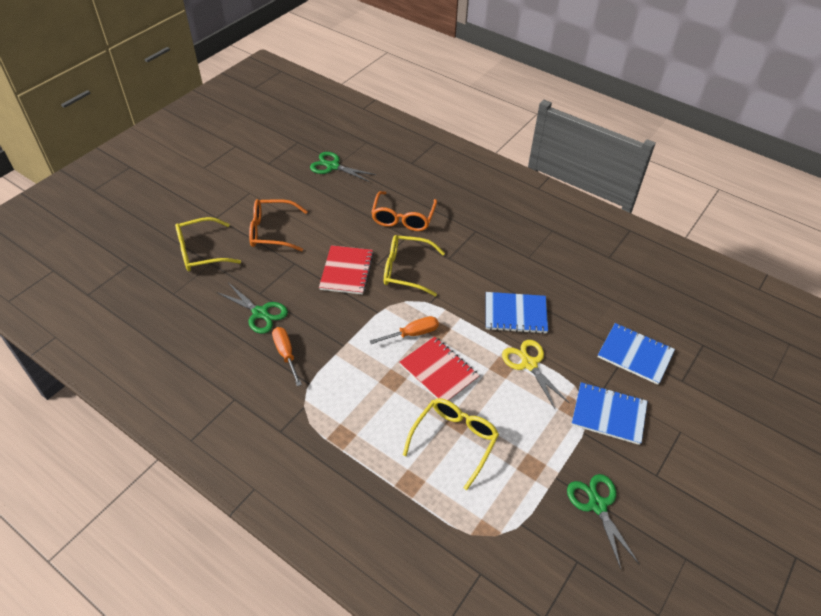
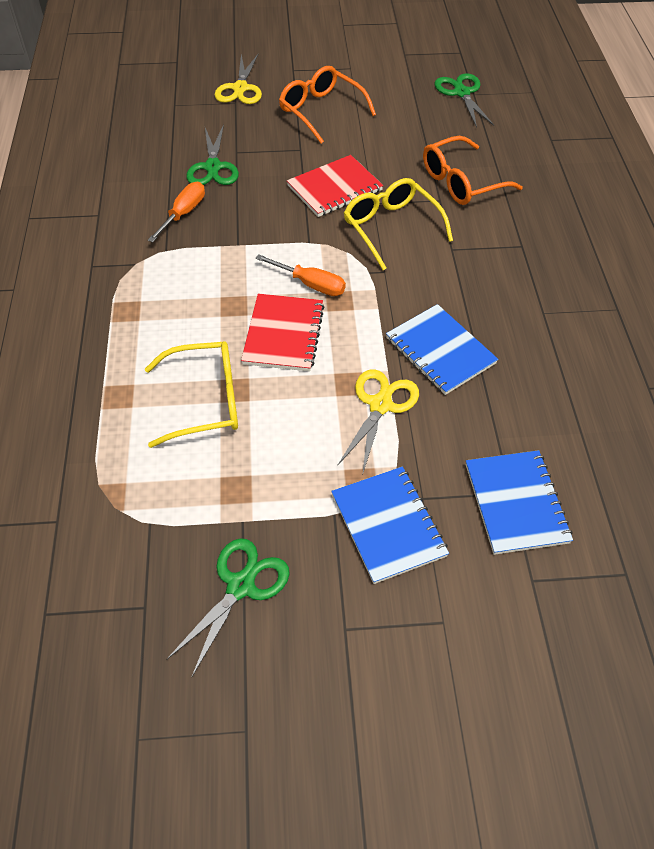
camera: 50 degrees right, 5 degrees up
(201, 252) = (240, 88): yellow glasses -> yellow scissors

